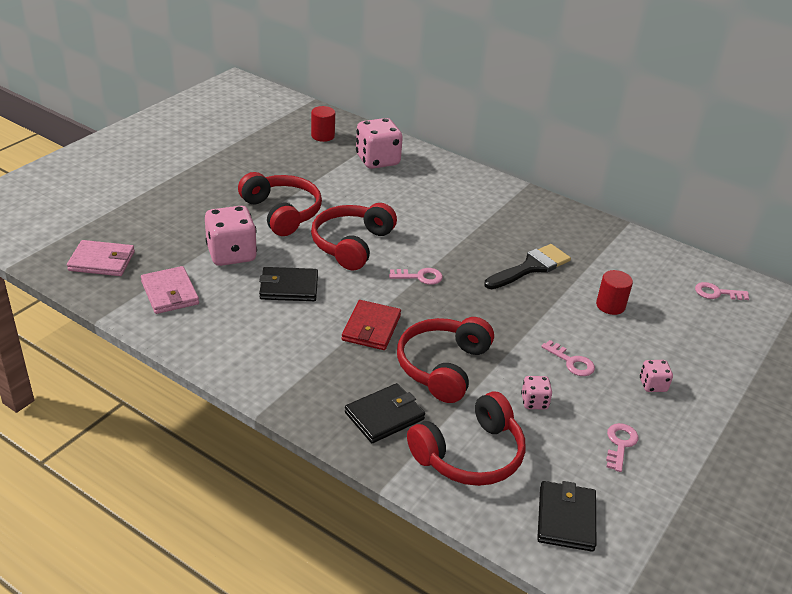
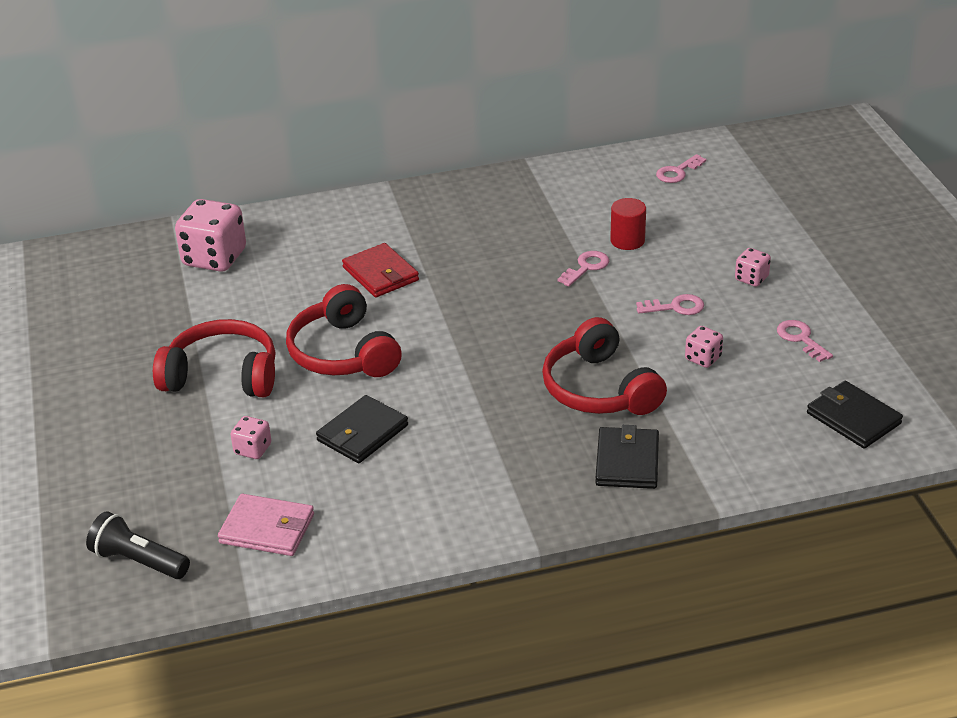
camera: 45 degrees left, 0 degrees up
(102, 261) = (139, 561): pink wallet -> black flashlight
(231, 254) = (253, 449): pink dice -> pink dice, size x0.50
(323, 136) = (111, 273): red cylinder -> none
(371, 328) = (493, 407): red wallet -> red wallet (380, 274)
(420, 277) = (452, 334): pink key -> pink key (586, 267)
(470, 455) = (729, 433): red headphones -> none
(530, 267) = (520, 256): black brush -> none

